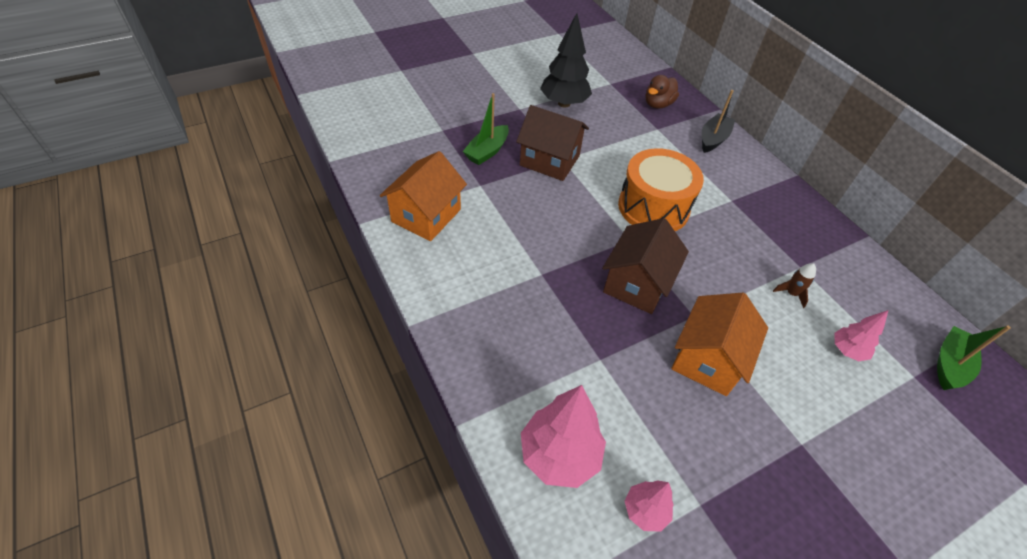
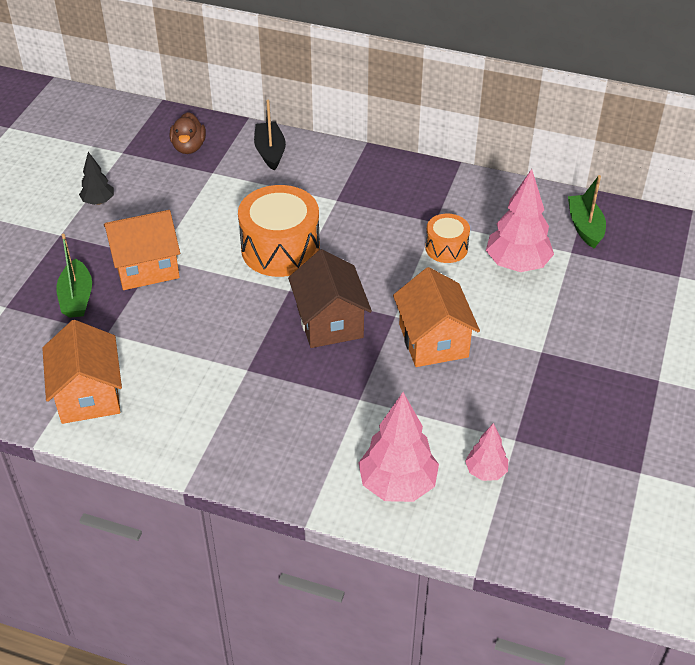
camera: 40 degrees left, 5 degrees down
(549, 160) = (146, 267): brown house -> orange house
(564, 103) = (98, 202): black tree -> black tree, size x0.55
(791, 293) = (446, 248): brown rocket -> orange drum
(847, 350) = (517, 264): pink tree -> pink tree, size x1.82

